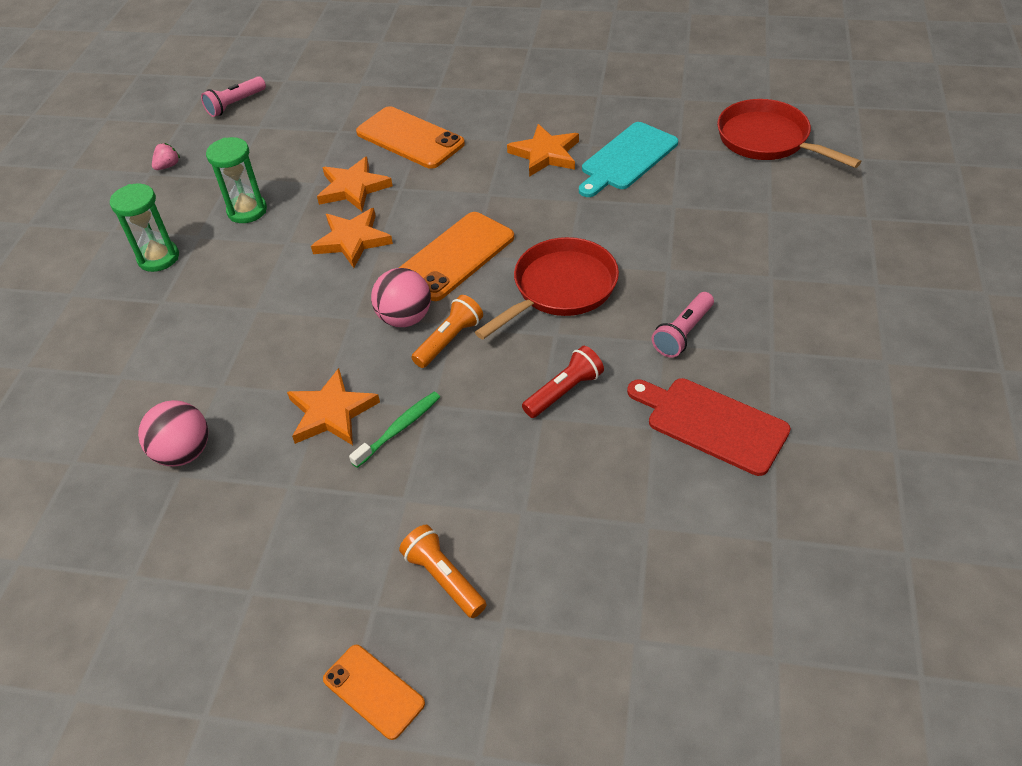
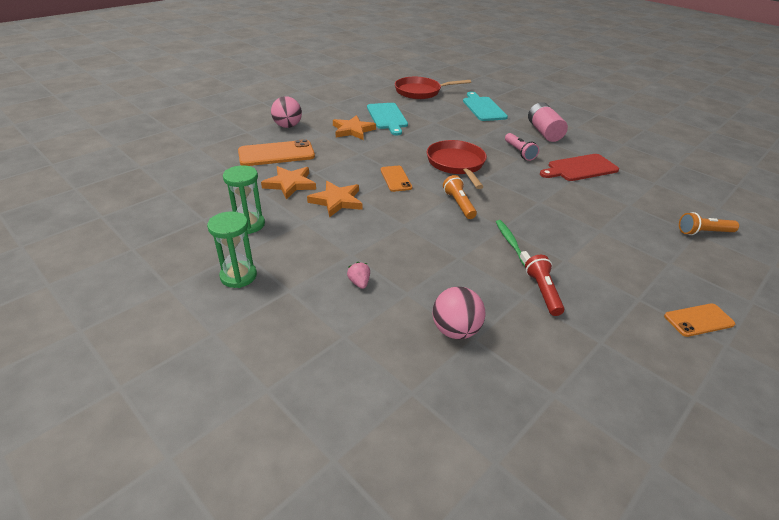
camera: 60 degrees left, 10 degrees down
(168, 166) = (141, 238): pink strawberry -> pink strawberry (359, 282)
(235, 104) = (127, 190): pink flashlight -> none
(331, 412) = (476, 260): orange star -> none
(405, 318) = (425, 210): pink ball -> pink ball (287, 126)
(444, 578) = (631, 269): orange flashlight -> orange flashlight (703, 232)
(455, 256) = (395, 179): orange phone -> orange phone, size x0.59
(564, 392) = (528, 190): red flashlight -> red flashlight (542, 292)
(803, 226) = (483, 108): none -> turquoise cutting board
(803, 331) = (544, 132): none -> pink battery

